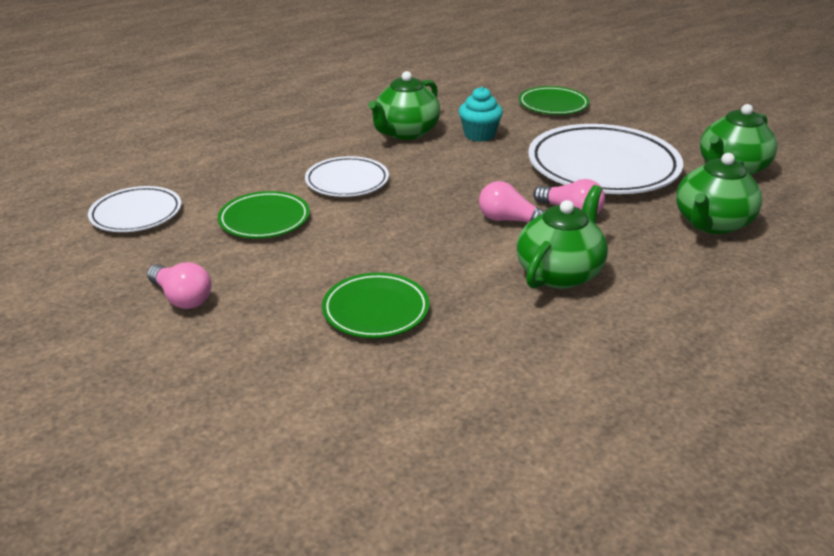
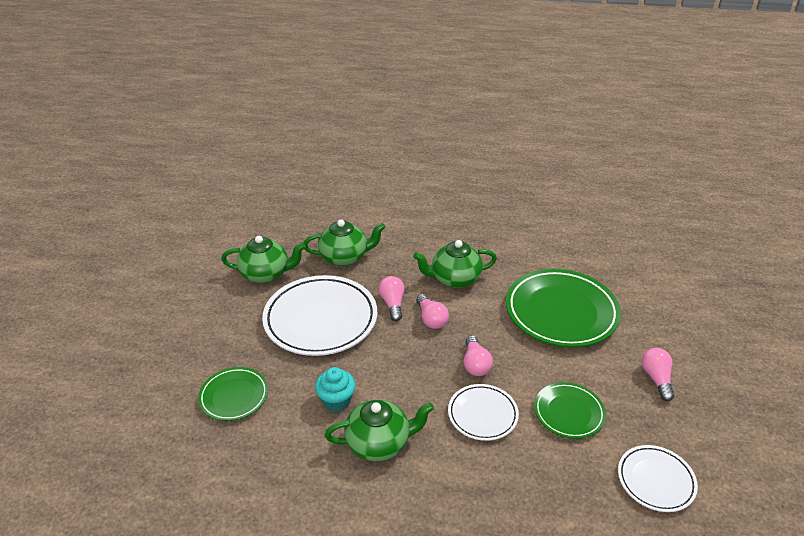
camera: 135 degrees left, 5 degrees up
(376, 310) = (561, 312): green plate -> green plate, size x1.86
(405, 209) = (475, 364): none -> pink light bulb

